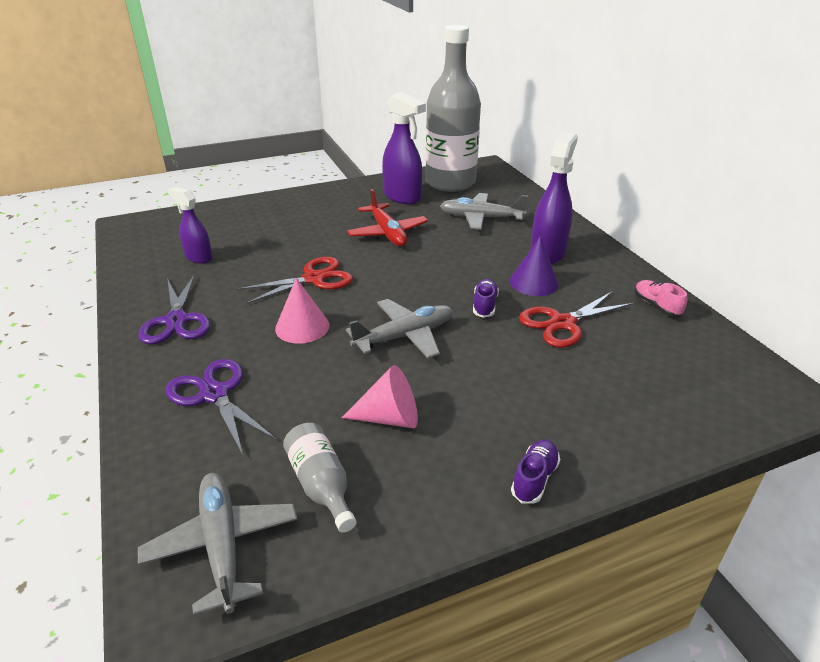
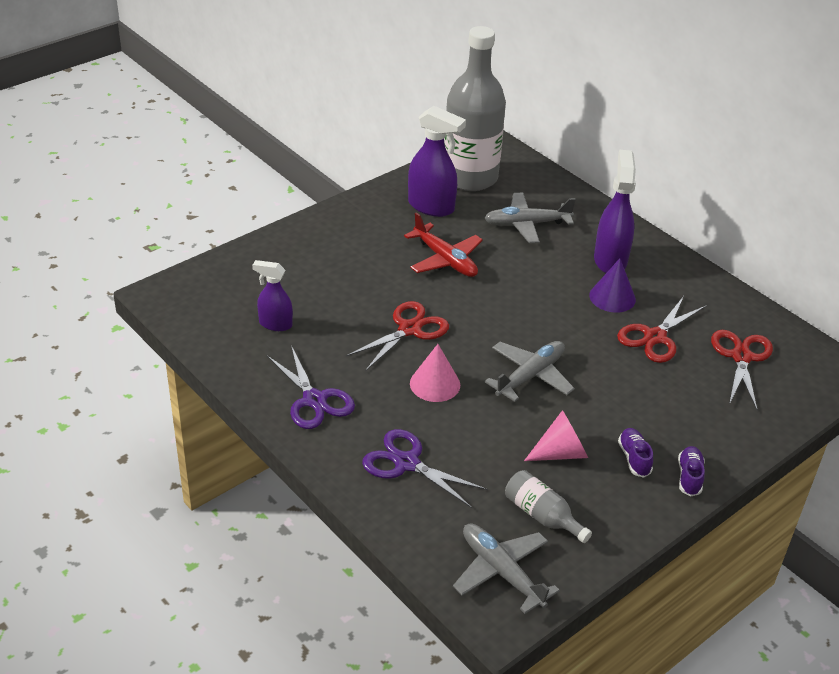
camera: 20 degrees left, 5 degrees up
(484, 305) = (581, 331): purple shoe -> purple shoe (634, 458)
(656, 306) = (724, 304): pink shoe -> none
(658, 358) = (741, 357): none -> red scissors

